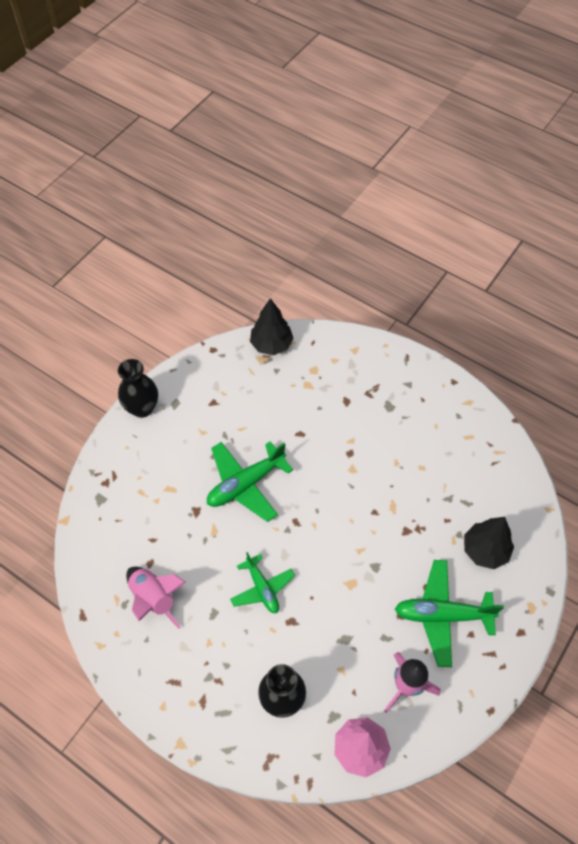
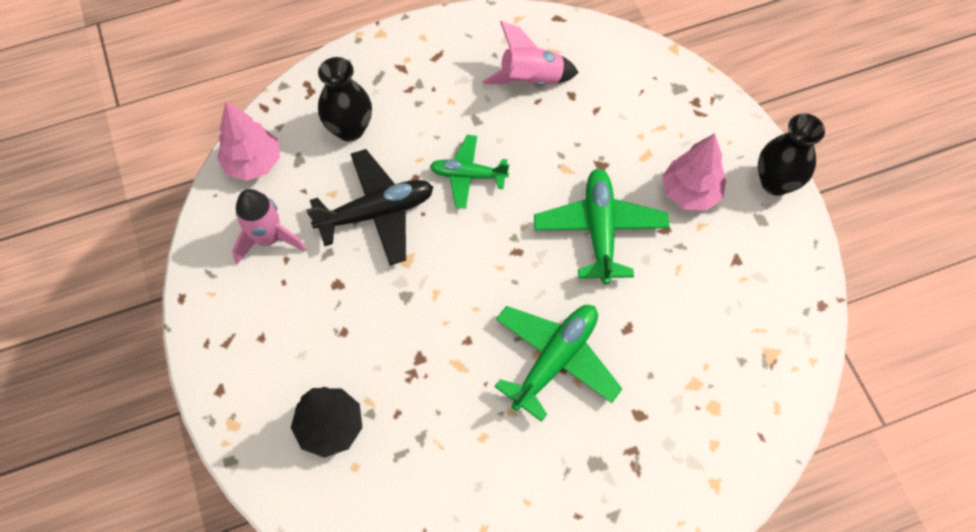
camera: 125 degrees right, 5 degrees up
(182, 449) = (690, 193): none -> pink tree
(271, 345) = (788, 381): black tree -> none
(333, 628) = (376, 213): none -> black plane
(442, 615) = (302, 324): green plane -> green plane (555, 360)

